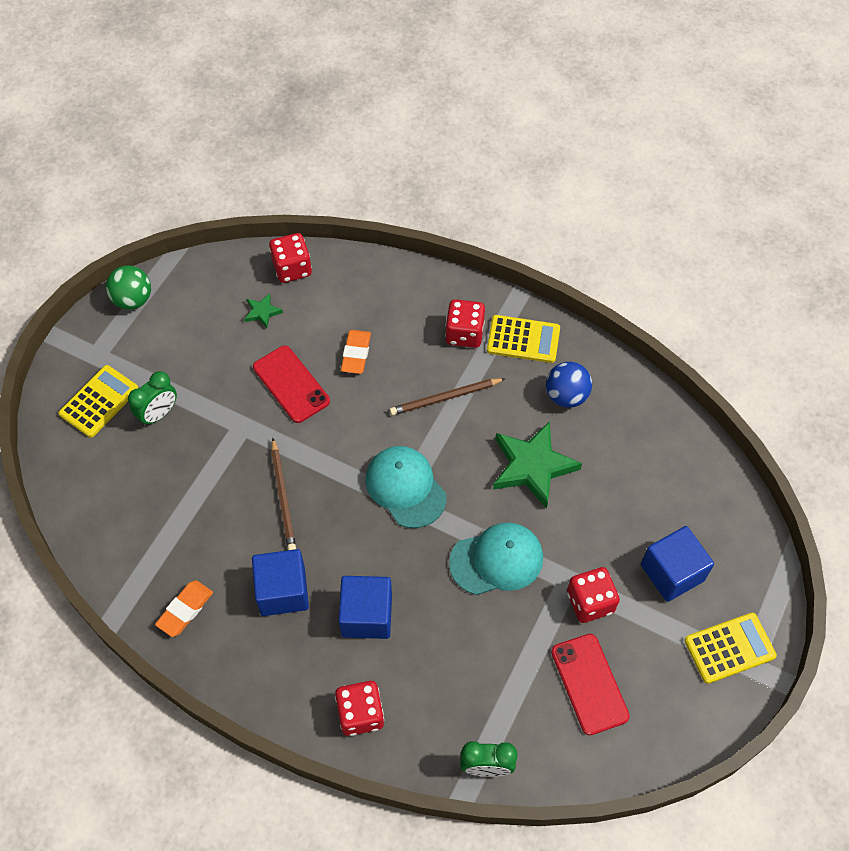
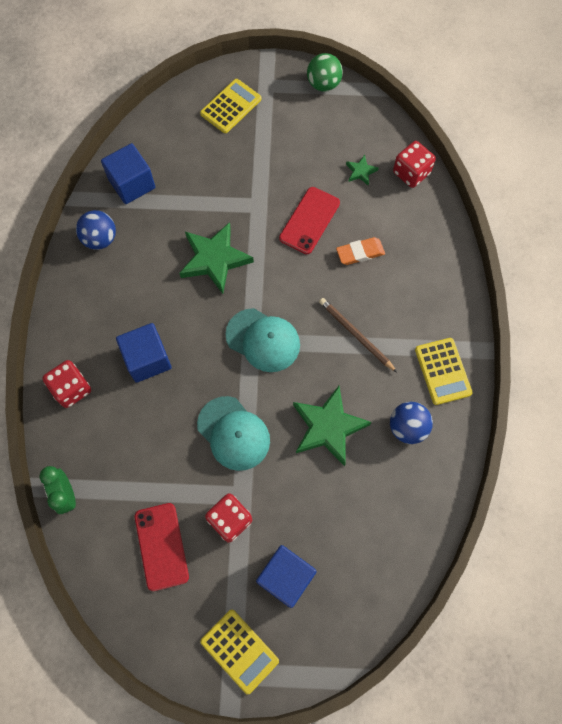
camera: 65 degrees right, 10 degrees up
(99, 401) = (231, 106): yellow calculator -> yellow calculator turned 60 degrees counterclockwise
(159, 414) = (240, 147): green clock -> none
(185, 610) = (100, 239): orange eraser -> blue ball
(283, 496) = (214, 259): brown pencil -> green star
(283, 591) = (141, 294): blue cube -> blue cube (132, 184)
(405, 487) = (263, 340): turquoise cap -> turquoise cap turned 90 degrees clockwise
(464, 333) = (423, 323): red dice -> none
(589, 684) = (161, 546): red phone -> red phone turned 60 degrees counterclockwise

